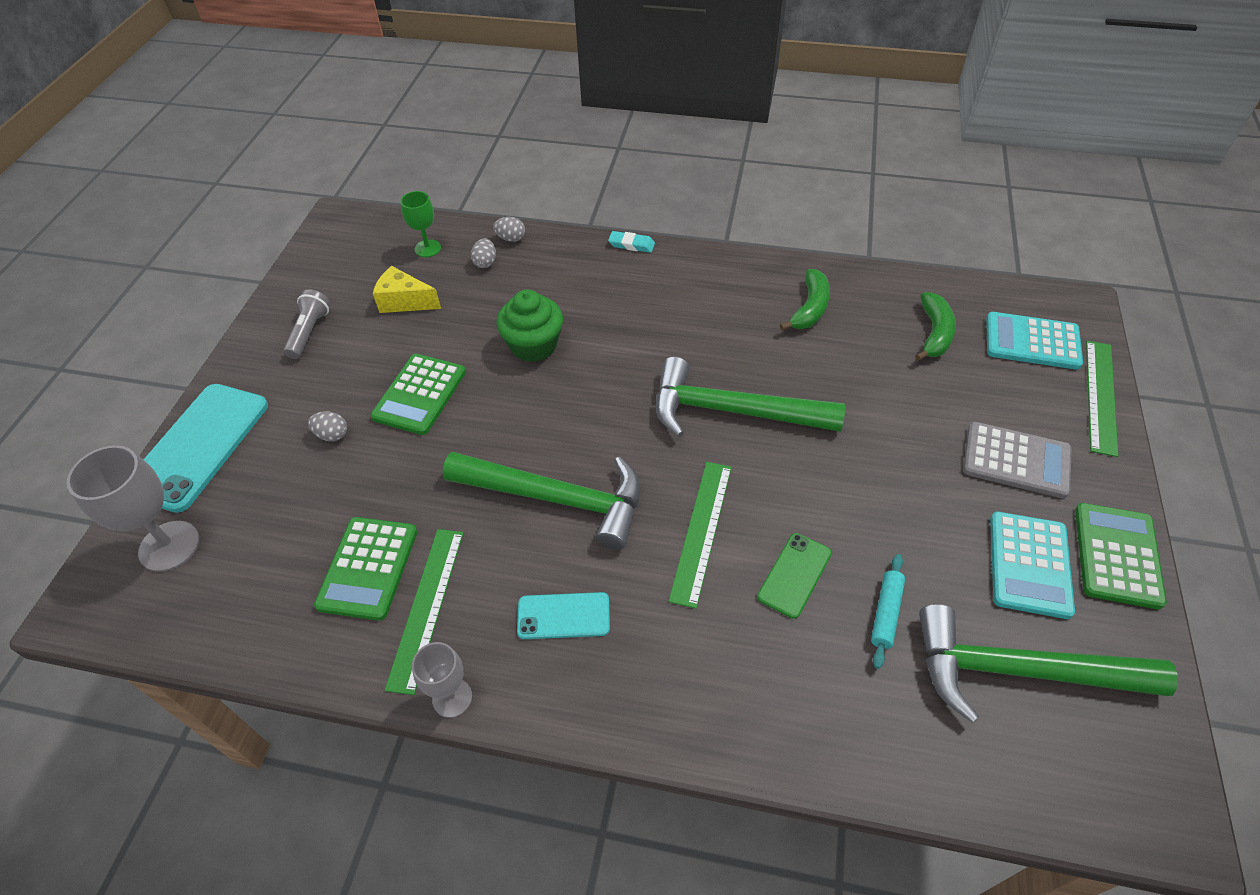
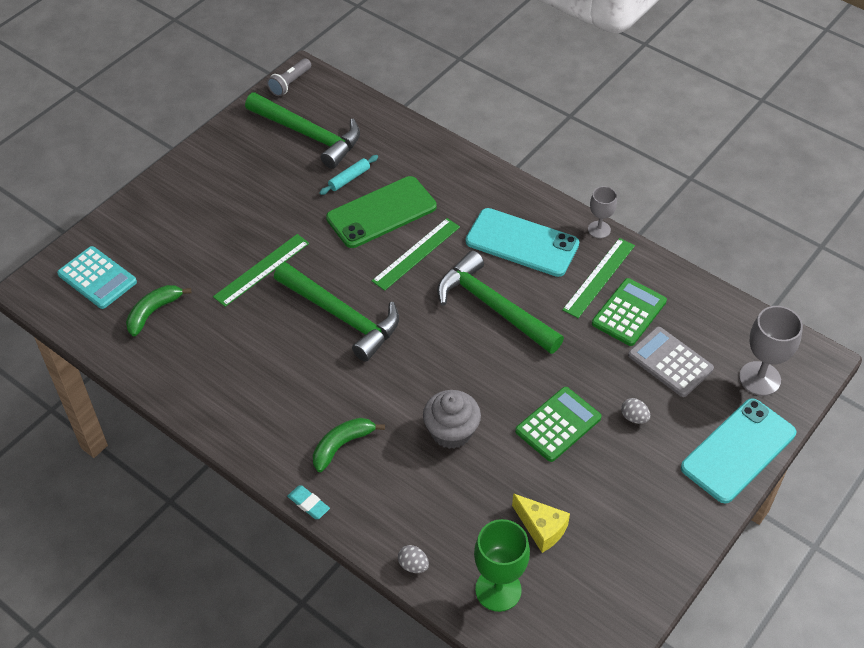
camera: 155 degrees left, 0 degrees up
(309, 332) = (634, 530): grey flashlight -> grey flashlight (290, 83)
(427, 248) = (498, 590): green goblet -> green goblet, size x1.65
(485, 263) = (451, 544): grey egg -> none
(533, 345) = (451, 431): green cupcake -> grey cupcake
(563, 616) = (522, 243): turquoise phone -> turquoise phone, size x1.89
(794, 575) = (381, 212): green phone -> green phone, size x1.89
(810, 308) = (219, 371): green banana -> green banana (342, 445)
(1016, 460) = (199, 216): grey calculator -> grey calculator (670, 362)
(1029, 564) = (253, 169): turquoise calculator -> none
(1101, 396) = (103, 228): green ruler -> green ruler (261, 269)
(1117, 555) = (204, 155): green calculator -> none

